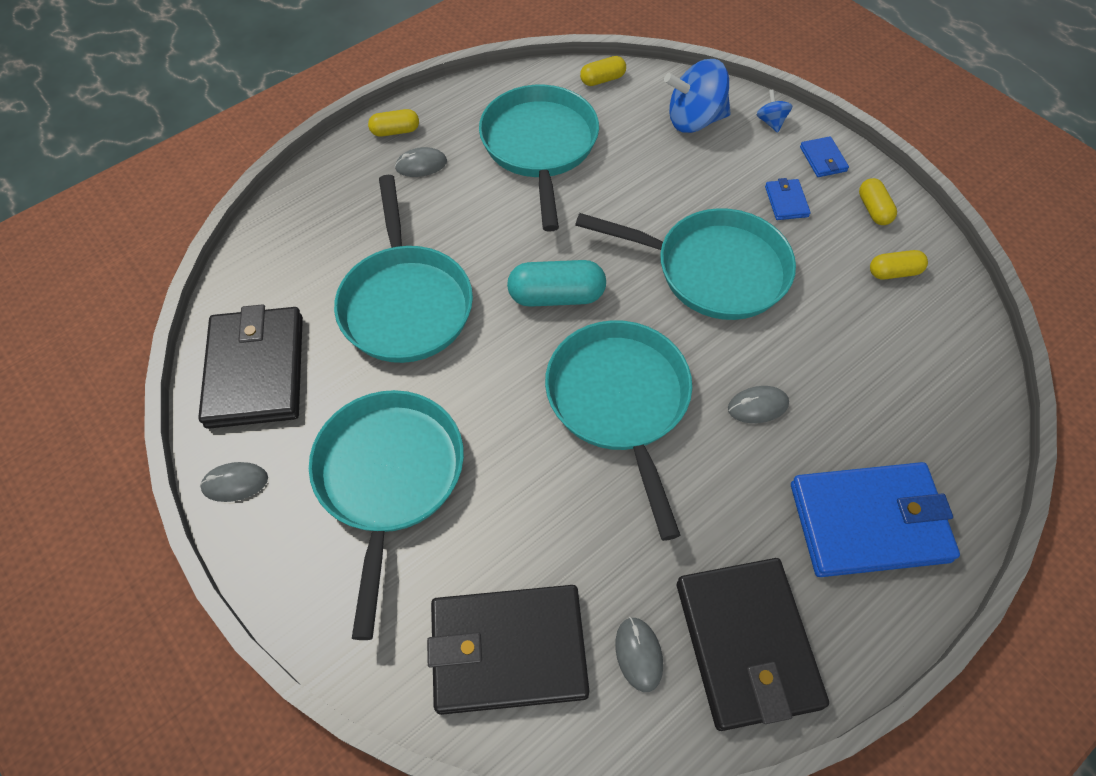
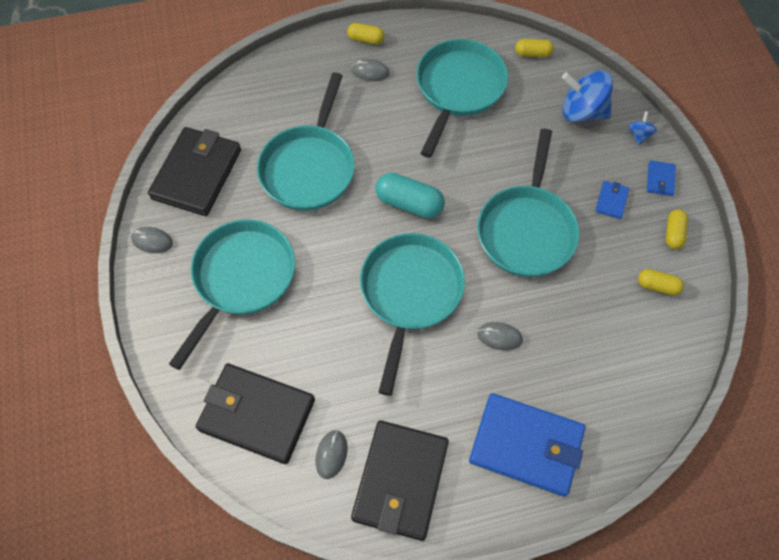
camera: 25 degrees right, 5 degrees up
(712, 270) = (526, 229): turquoise pan -> turquoise pan turned 60 degrees clockwise

